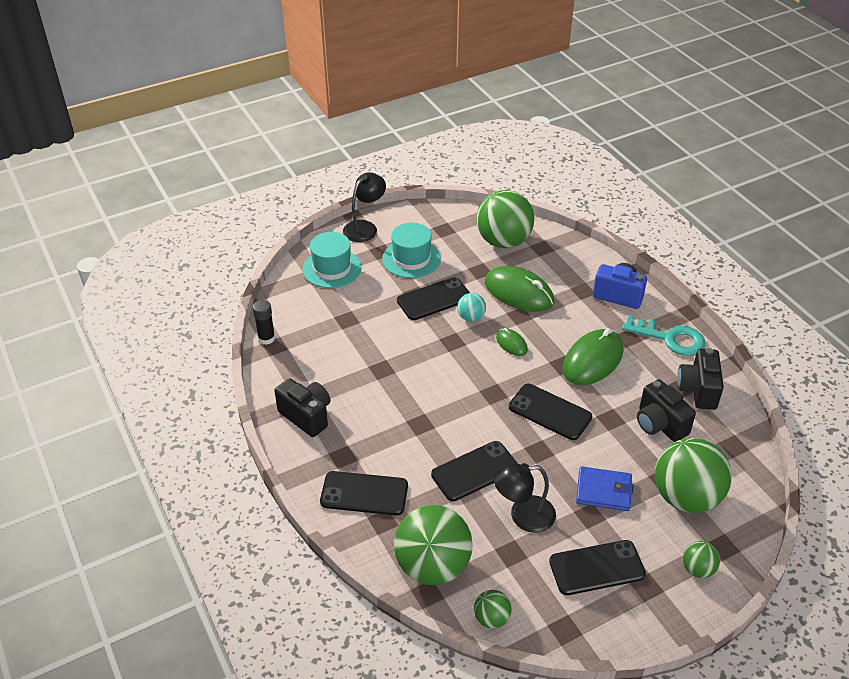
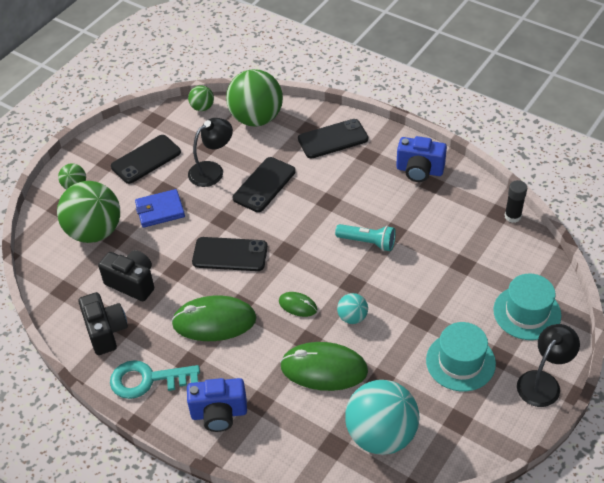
camera: 155 degrees right, 5 degrees up
(306, 416) = (419, 171): black camera -> blue camera
(365, 227) = (543, 382): black lamp -> black lamp turned 150 degrees counterclockwise
(412, 370) = (367, 242): none -> turquoise flashlight
(434, 299) = (401, 322): black phone -> none
(503, 241) = (381, 435): green ball -> turquoise ball
(593, 360) = (214, 321): green mouse -> green mouse turned 75 degrees clockwise

